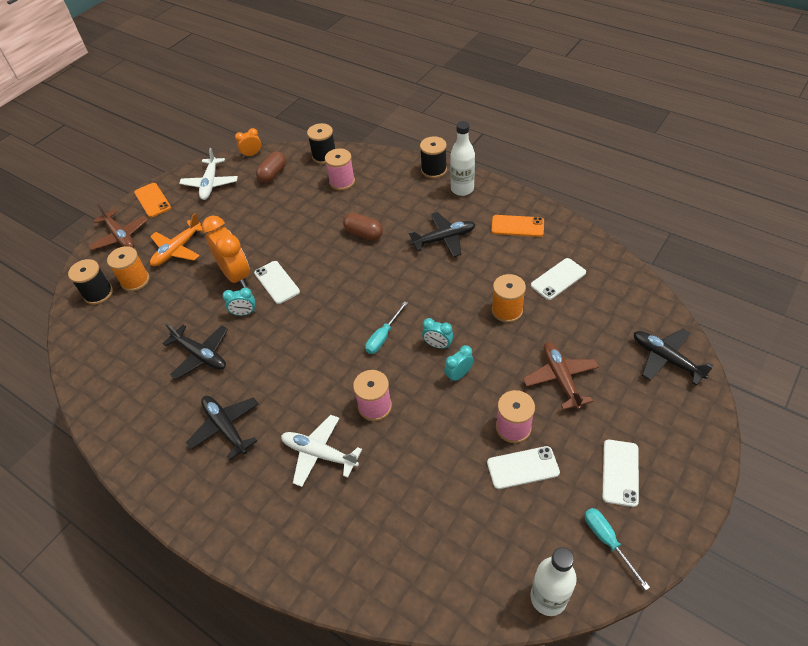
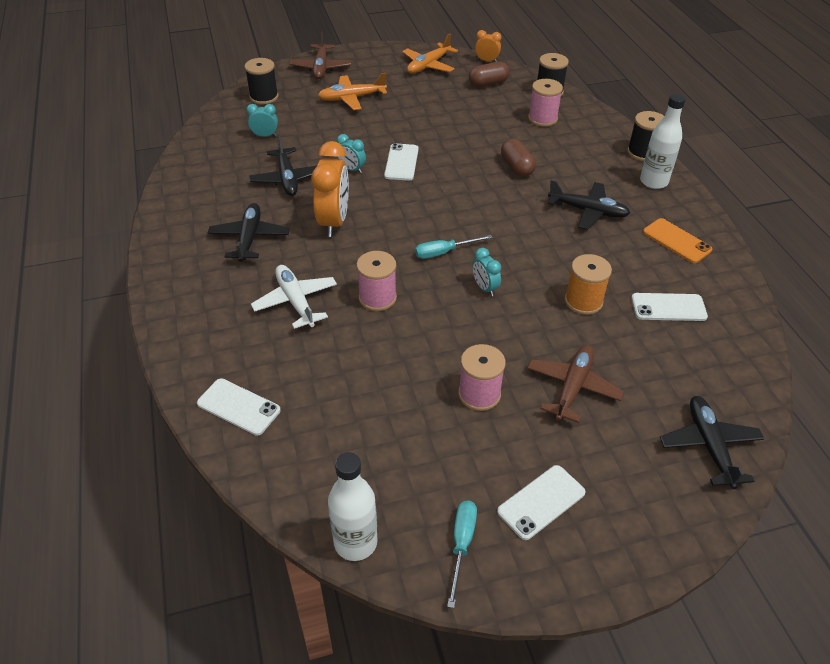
camera: 35 degrees right, 5 degrees down
(135, 280) = (298, 102): orange spool -> none
(152, 200) = (371, 55): orange phone -> none
(210, 184) = (428, 65): white plane -> orange plane
(236, 275) = (375, 140): orange clock -> orange clock (334, 222)
(458, 375) = (477, 322): turquoise clock -> turquoise clock (265, 136)
(523, 467) = (451, 430): white phone -> white phone (238, 407)

